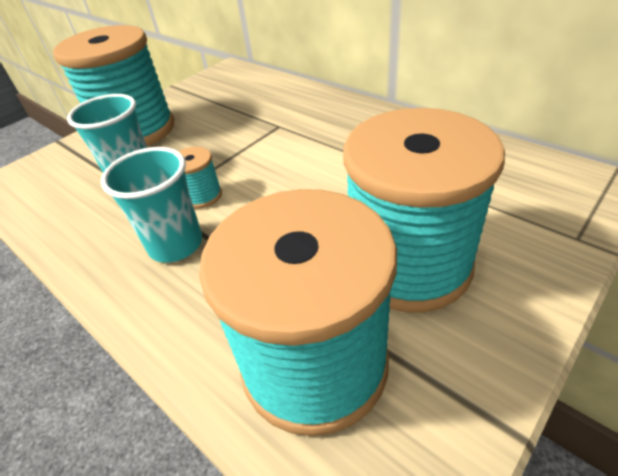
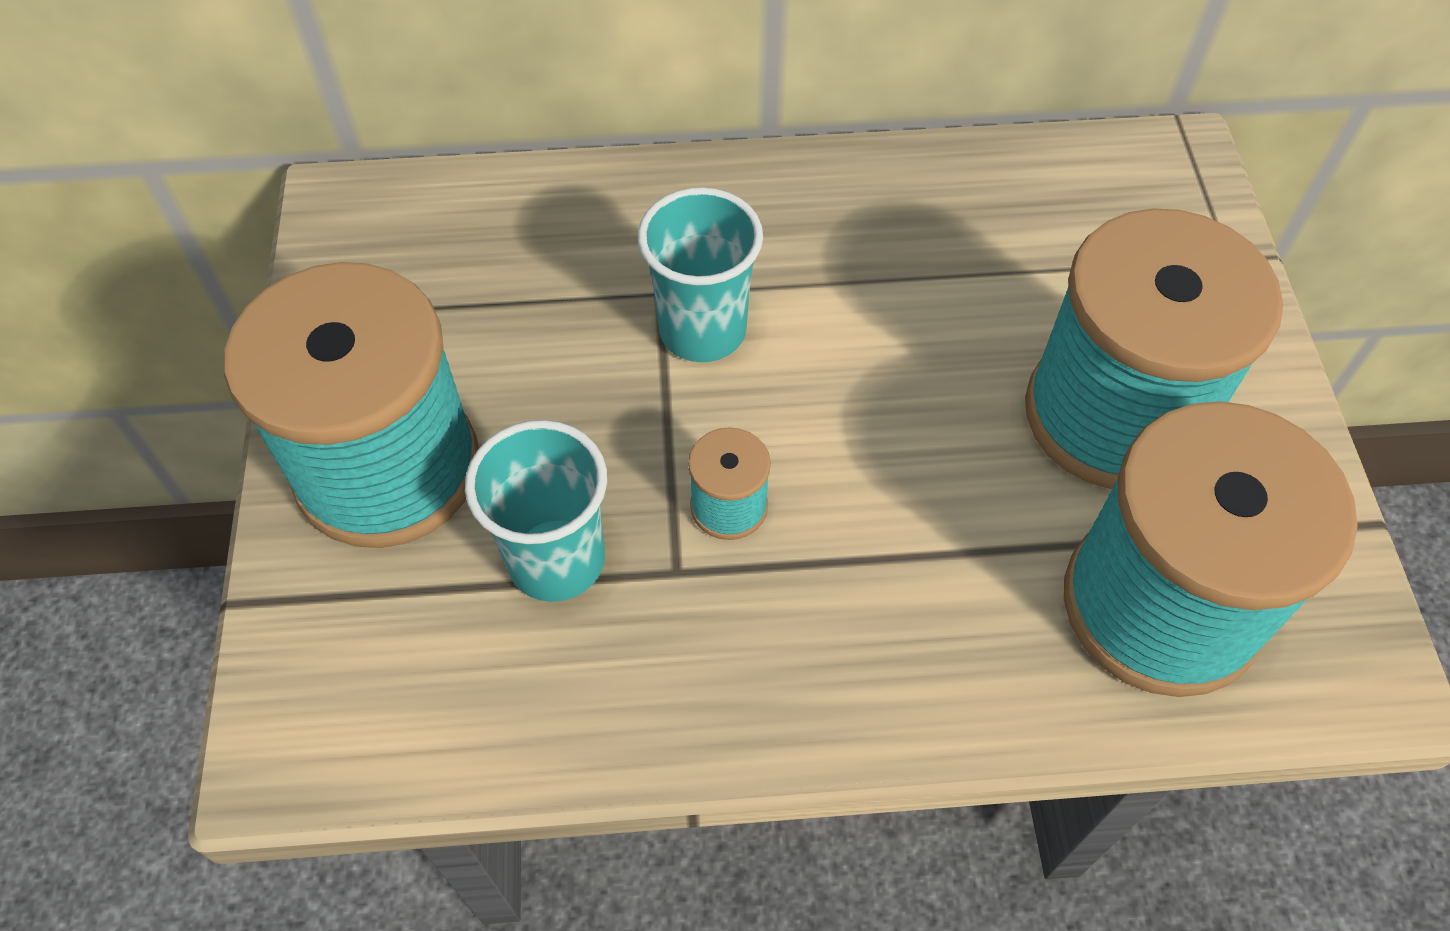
camera: 50 degrees left, 15 degrees up
(176, 245) = (810, 606): turquoise cup -> turquoise cup (702, 330)

